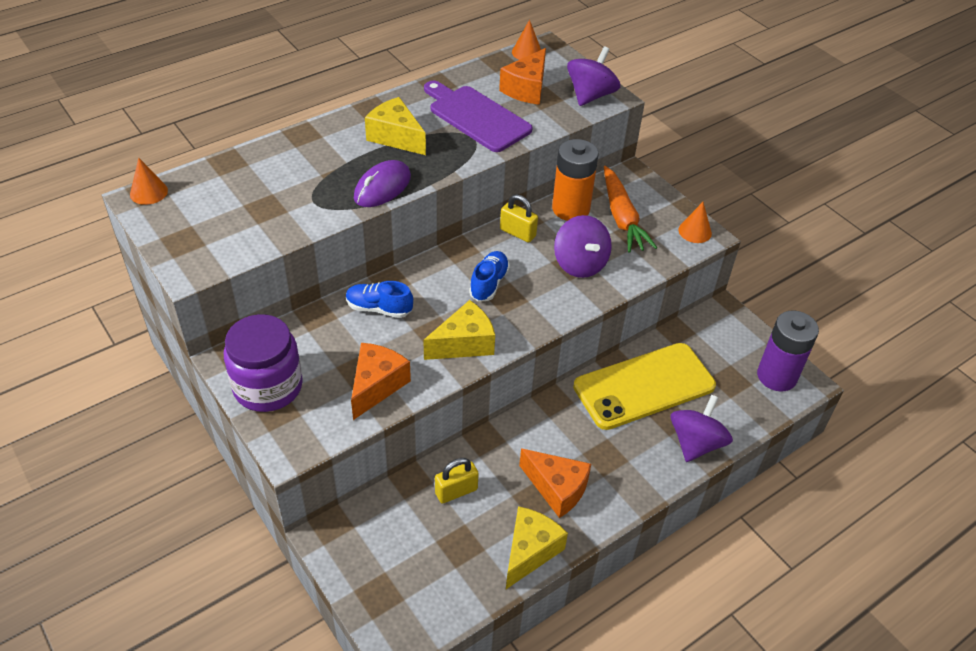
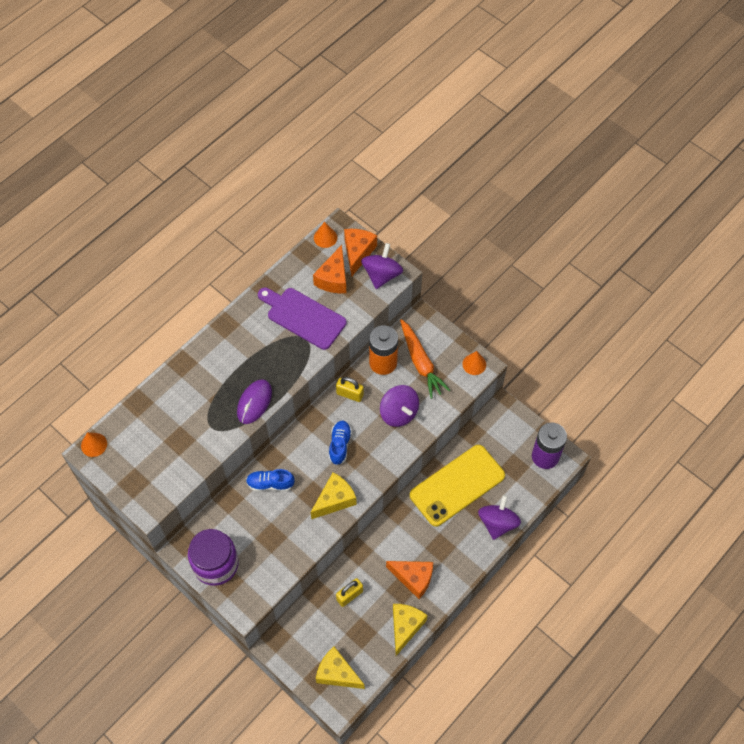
camera: 10 degrees left, 15 degrees up
(376, 385) = (286, 547): orange cheese -> orange cheese (358, 253)
(395, 137) = (250, 351): yellow cheese -> yellow cheese (337, 673)

